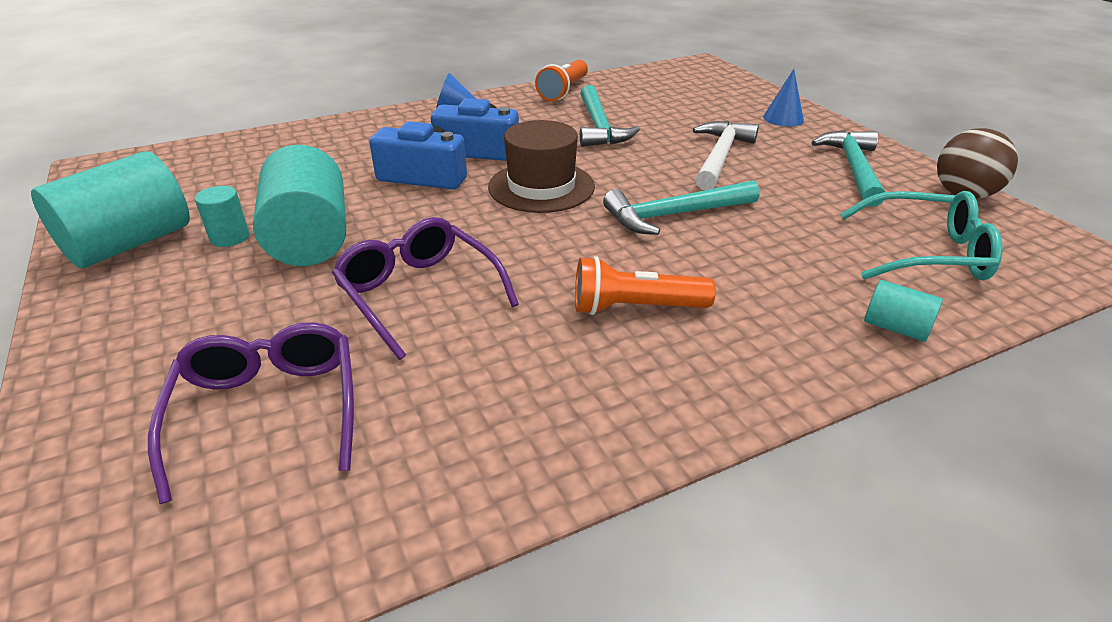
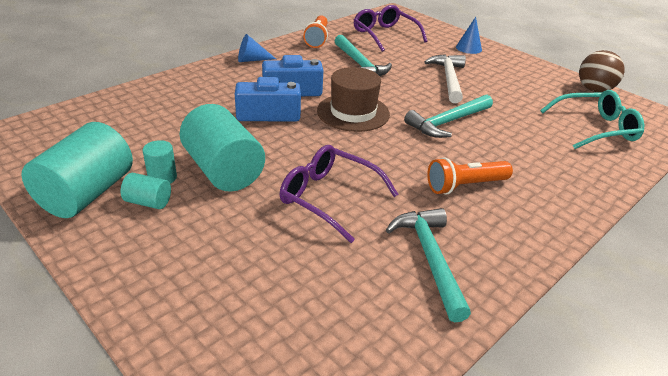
camera: 20 degrees left, 0 degrees up
(268, 411) = (292, 291): purple glasses -> purple glasses (384, 35)
(853, 168) = (528, 79): turquoise hammer -> turquoise hammer (430, 258)
(895, 328) = (605, 175): turquoise cylinder -> turquoise cylinder (148, 202)

